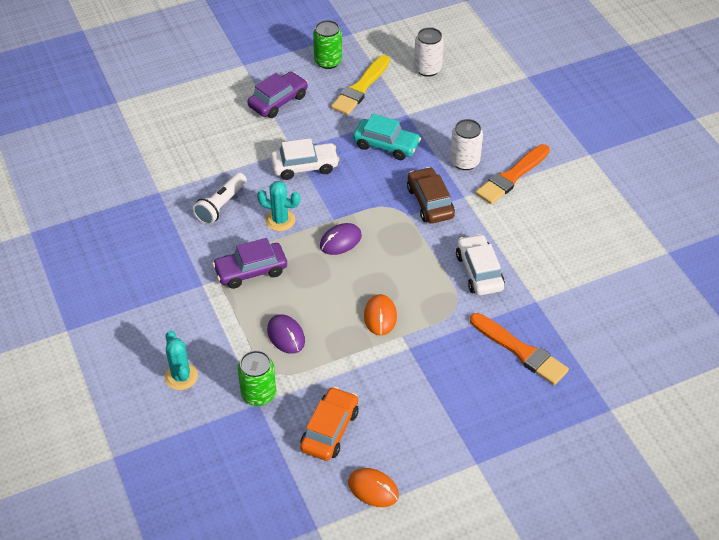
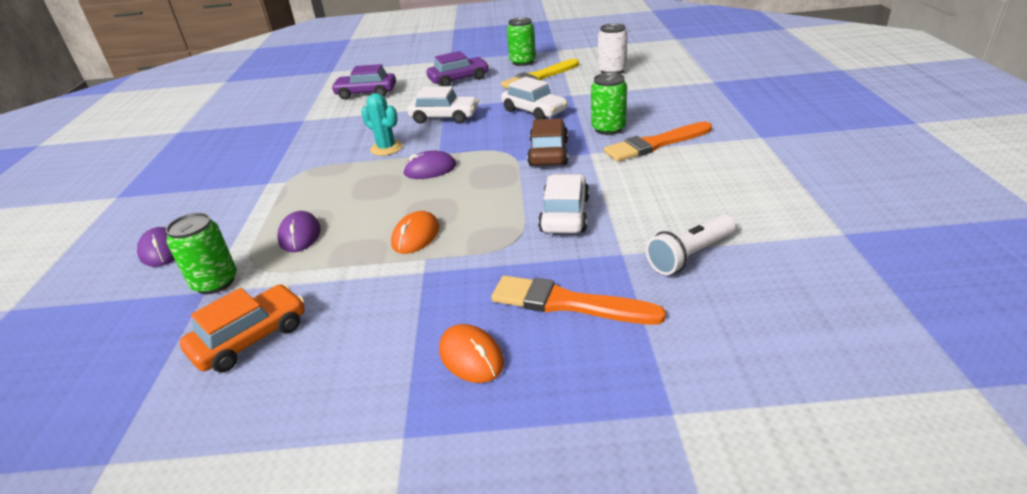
camera: 25 degrees right, 15 degrees down
(181, 376) = (161, 250): turquoise cactus -> purple mouse
(221, 205) = (345, 133): white flashlight -> white flashlight (690, 255)
(251, 271) = (321, 179): purple car -> purple car (366, 93)
(373, 489) = (230, 430): orange mouse -> orange mouse (471, 357)
(386, 145) = (534, 111): turquoise car -> white car
(464, 161) = (608, 129): white can -> green can
(520, 351) = (568, 303): orange brush -> orange brush turned 135 degrees clockwise

